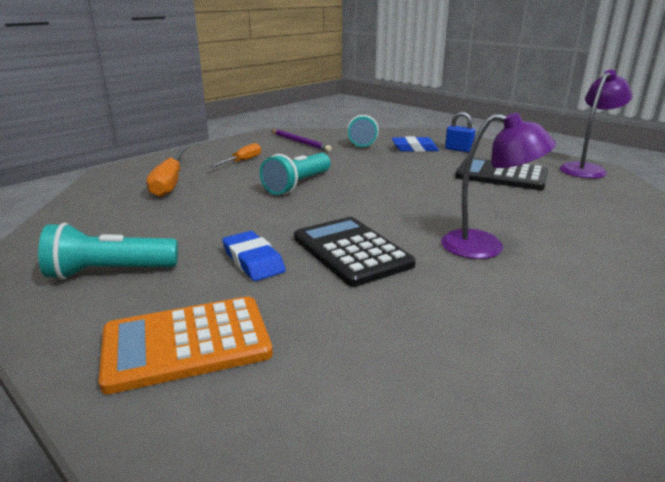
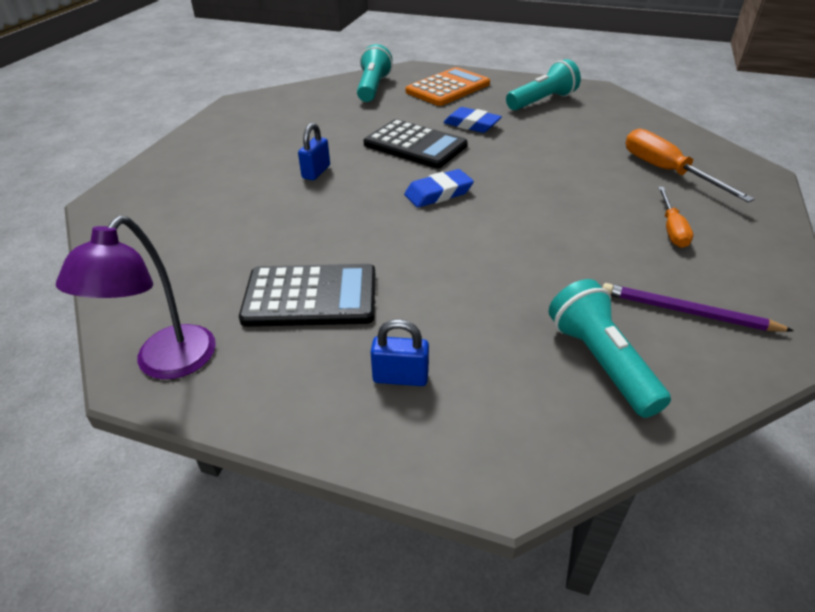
camera: 155 degrees right, 15 degrees up
(297, 185) = (543, 203): turquoise flashlight -> turquoise flashlight (373, 88)
(414, 148) = (481, 354): blue eraser -> blue eraser (438, 193)
(486, 247) = (316, 172): purple lamp -> blue padlock

